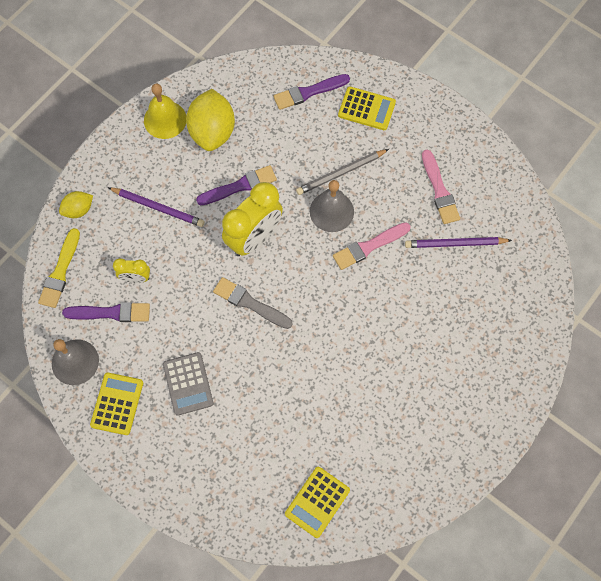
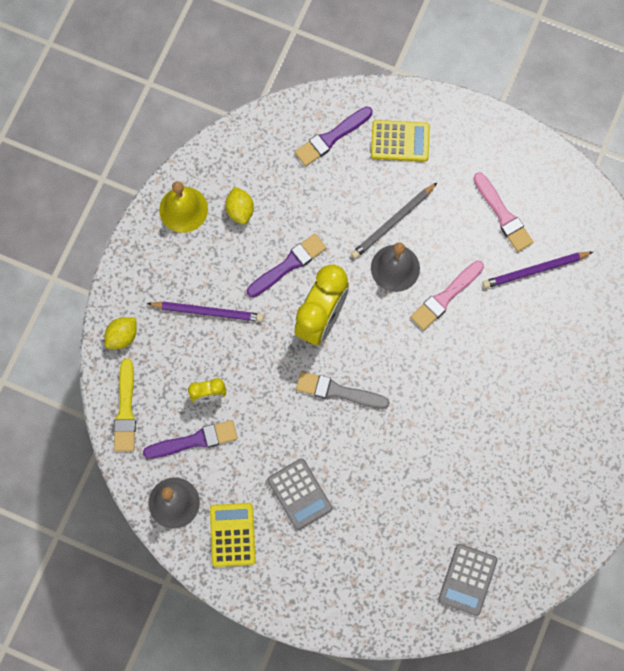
camera: 15 degrees left, 5 degrees up
(212, 132) = (240, 210): yellow lemon -> yellow lemon, size x0.53
(317, 502) = (467, 579): yellow calculator -> grey calculator

